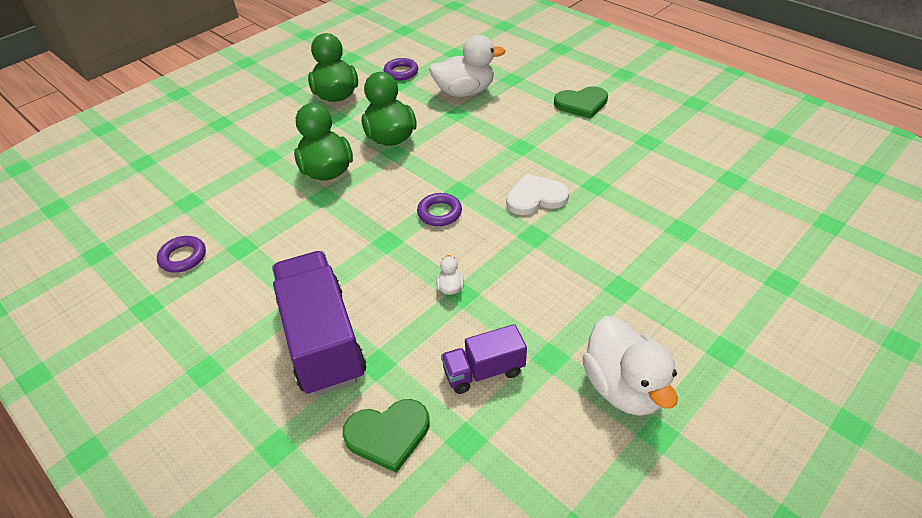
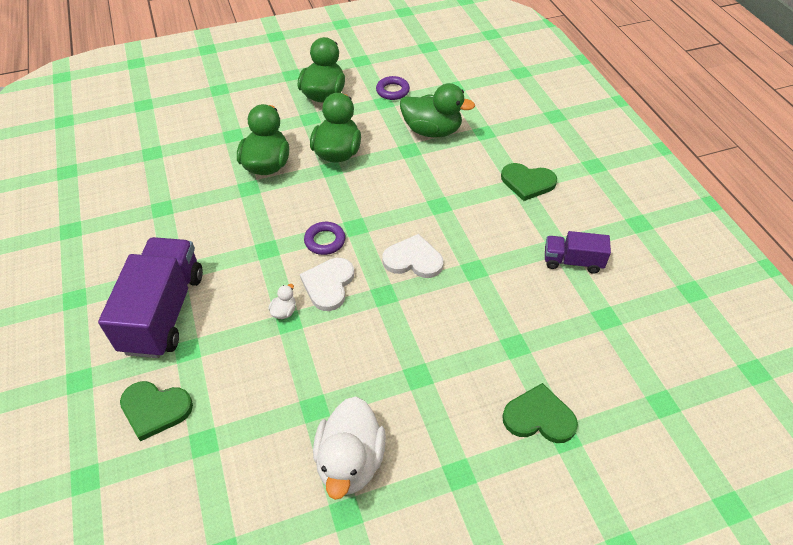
camera: 25 degrees right, 5 degrees up
(183, 257) = (118, 199): purple ring -> none
(465, 92) = (432, 131): white duck -> green duck
(474, 247) = (328, 284): none -> white heart
(483, 371) = (256, 394): purple truck -> purple truck (572, 261)
(748, 275) = (539, 417): none -> green heart

